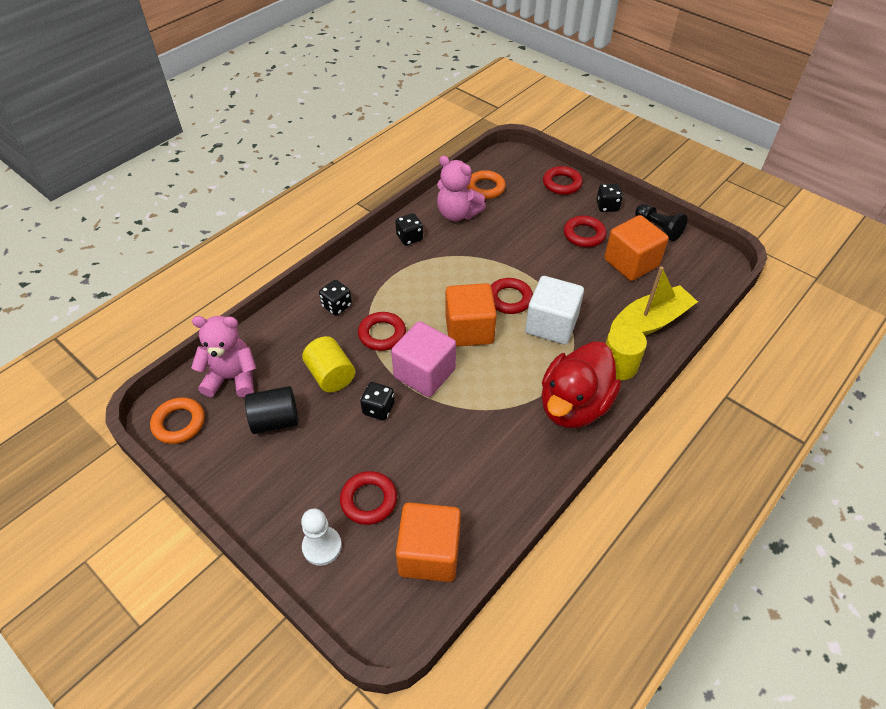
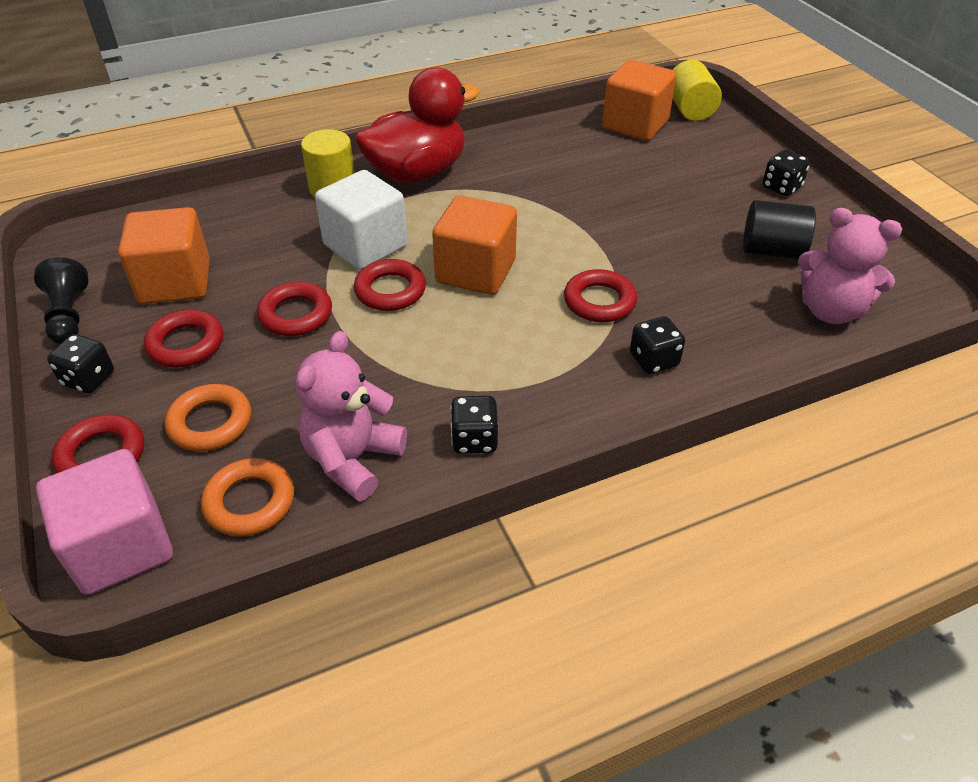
camera: 155 degrees left, 5 degrees down
(179, 423) = (902, 281): orange ring -> orange ring (210, 423)
(322, 546) = (734, 151): white pawn -> none
(331, 375) = (689, 275): yellow cylinder -> yellow cylinder (690, 109)
(369, 500) = (679, 166): red ring -> red ring (296, 314)
(378, 409) = (639, 227): black dice -> black dice (781, 187)
(424, 373) = (565, 244): pink cube -> pink cube (121, 546)
(457, 214) = (353, 459): pink teddy bear -> pink teddy bear turned 120 degrees counterclockwise
(649, 322) = (246, 213): yellow boat -> none

